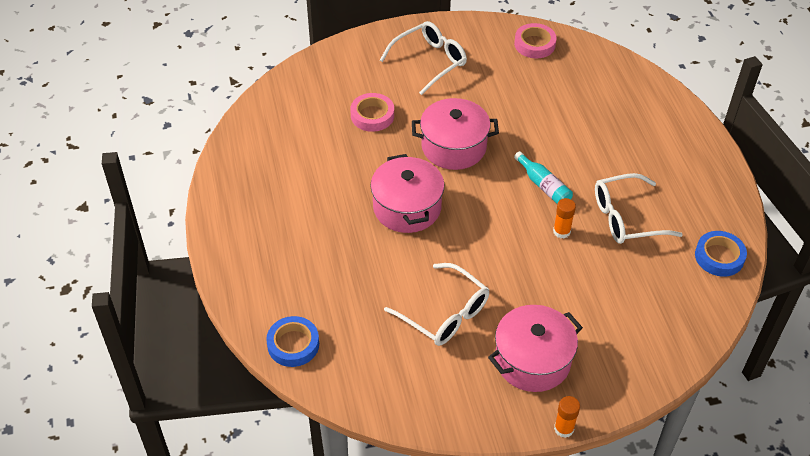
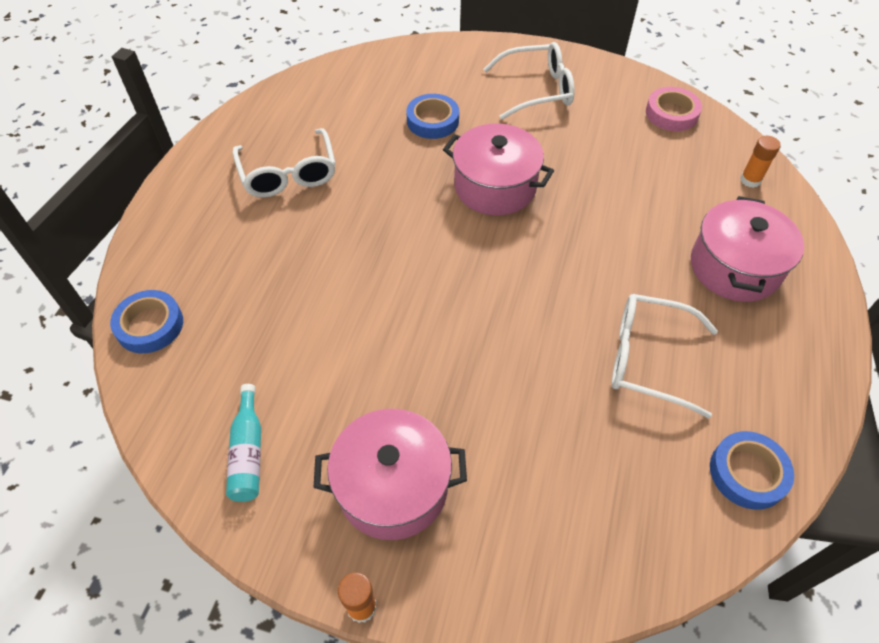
camera: 30 degrees right, 5 degrees up
(372, 115) = (432, 121): pink tape -> blue tape
(407, 207) = (391, 230): pink pot -> pink pot (734, 267)
(445, 314) = (336, 372): white glasses -> white glasses (288, 174)
(544, 186) = (568, 273): turquoise bottle -> turquoise bottle (248, 452)
(561, 231) = (551, 338): orange glue stick -> orange glue stick (750, 180)

